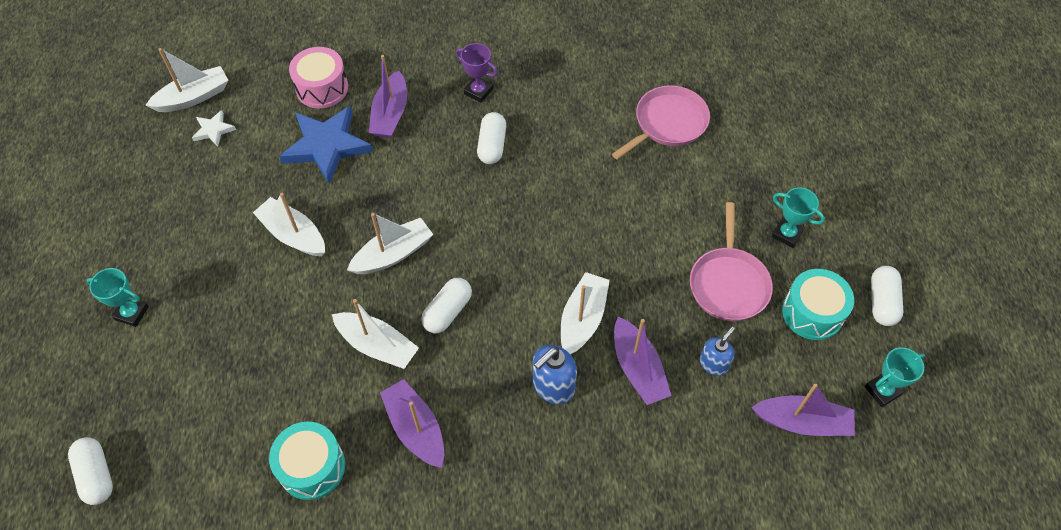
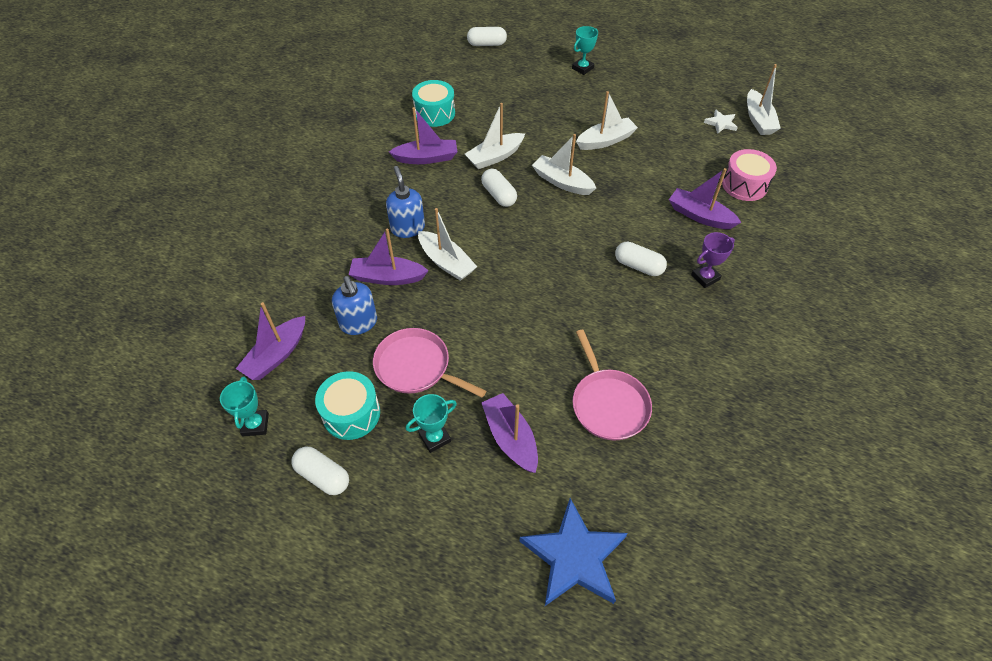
camera: 115 degrees right, 5 degrees down
(327, 146) = (680, 174): blue star -> blue star (574, 557)
(393, 254) = (562, 182): white boat -> white boat turned 135 degrees clockwise
(714, 364) = (359, 323): blue soap dispenser -> blue soap dispenser, size x1.50
(747, 179) = (510, 438): none -> purple boat

